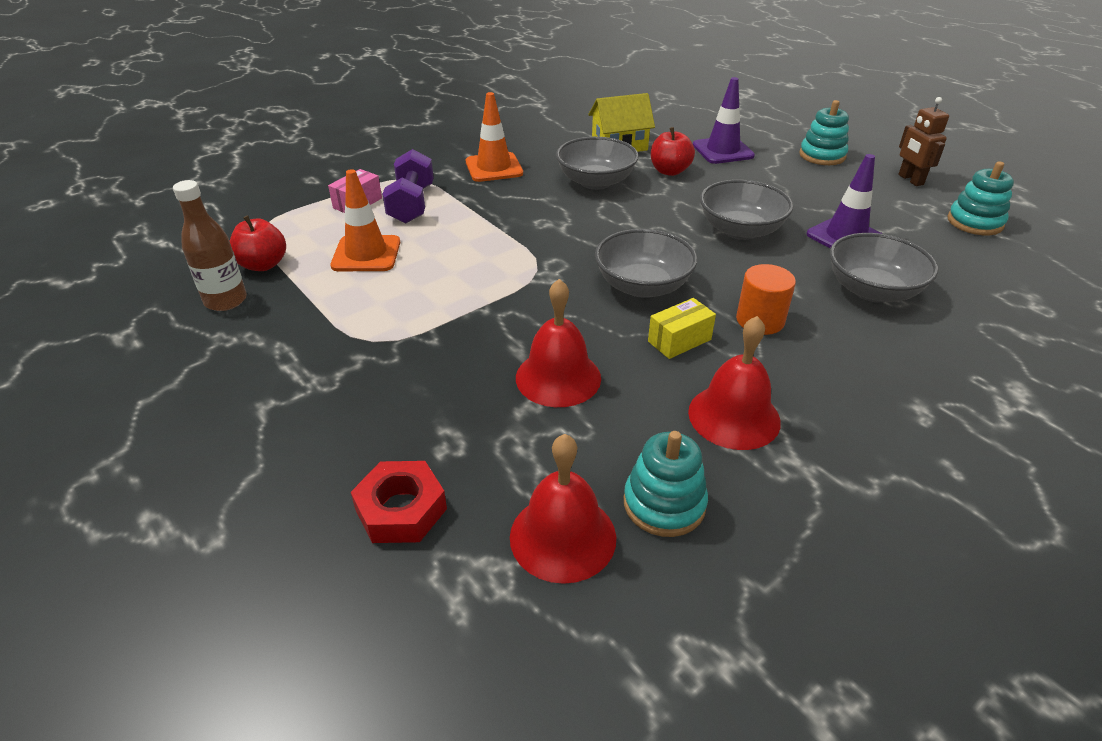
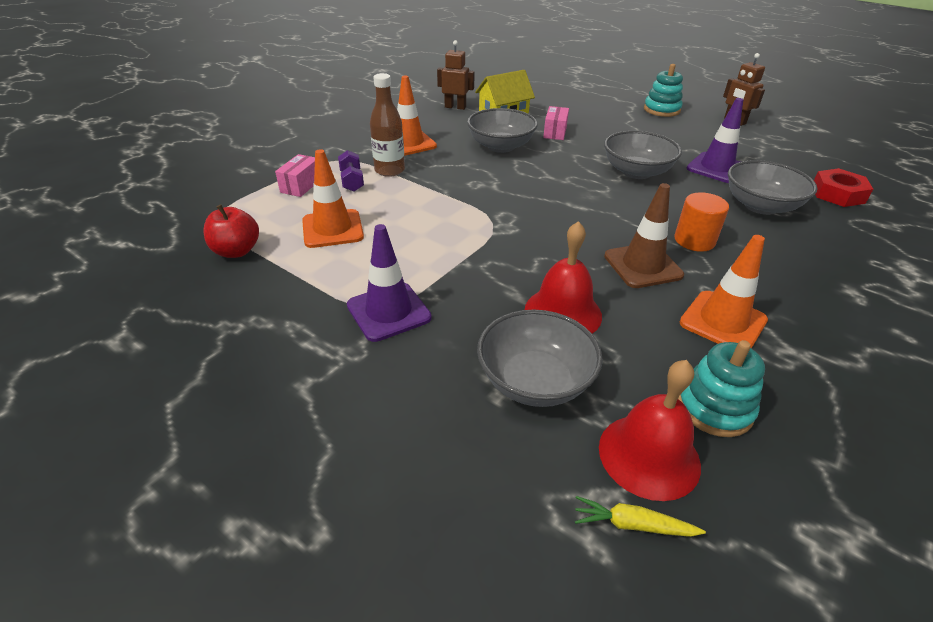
camera: 15 degrees left, 0 degrees up
(226, 301) = (214, 290): brown bottle -> brown bottle (389, 170)
(401, 509) = (490, 461): red nut -> red nut (837, 194)
(411, 204) = (352, 181): purple dumbbell -> purple dumbbell, size x0.63
(506, 597) = (632, 525): none -> yellow carrot
(569, 129) = (455, 107): none -> brown robot
(642, 286) = (587, 225): grey bowl -> grey bowl (535, 381)
(669, 171) = (555, 132): red apple -> pink box
(679, 340) = (643, 266): yellow box -> brown traffic cone
(722, 151) = (586, 113): purple traffic cone -> purple traffic cone (388, 311)
(734, 416) = (723, 321): red bell -> orange traffic cone
(975, 222) = (797, 147): turquoise stacking toy -> none

